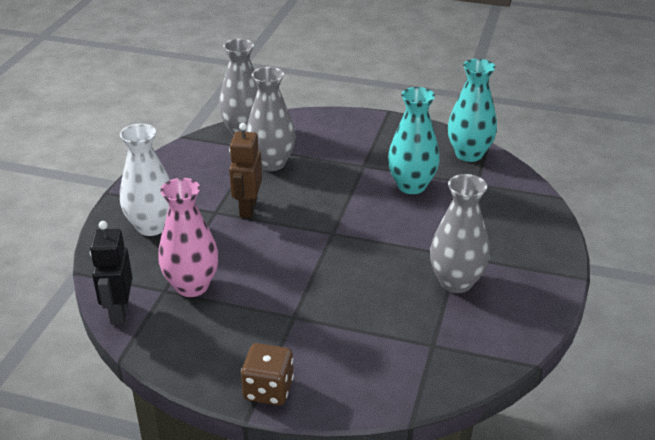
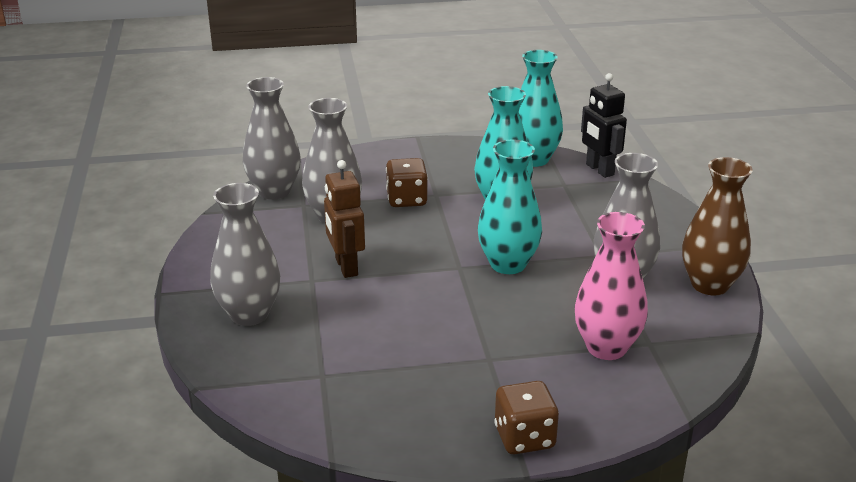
camera: 25 degrees left, 5 degrees down
(119, 312) = (288, 414): black robot -> black robot (599, 170)
(152, 226) = (249, 314): white vase -> grey vase
(192, 286) = (351, 362): pink vase -> pink vase (606, 347)
(337, 164) = (406, 199): none -> brown dice
(372, 241) = (508, 264): none -> turquoise vase
(529, 309) = (709, 285): none -> brown vase

